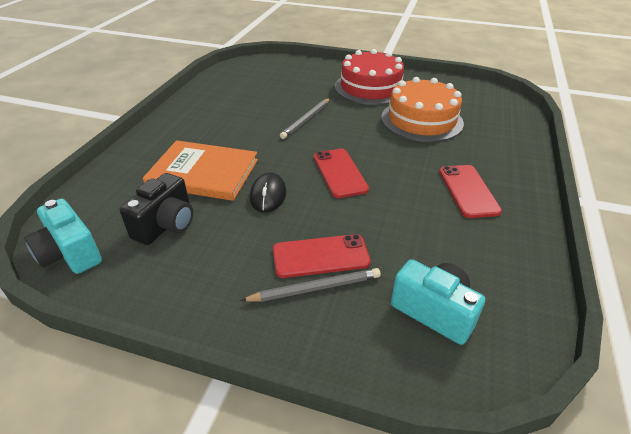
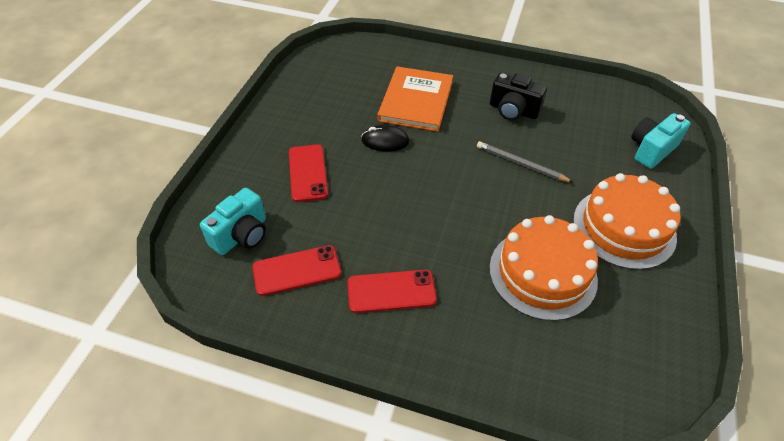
camera: 90 degrees right, 10 degrees up
(70, 253) = (325, 55): turquoise camera -> turquoise camera (651, 150)
(166, 225) = (350, 90): black camera -> black camera (513, 110)
(315, 288) = (276, 169): grey pencil -> none
(339, 173) = (420, 188): red phone -> red phone (297, 270)
(370, 87) = (624, 228): red cake -> orange cake

